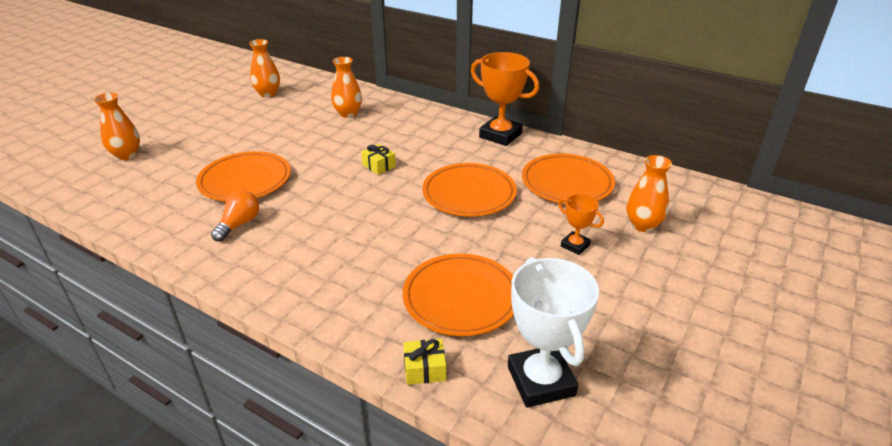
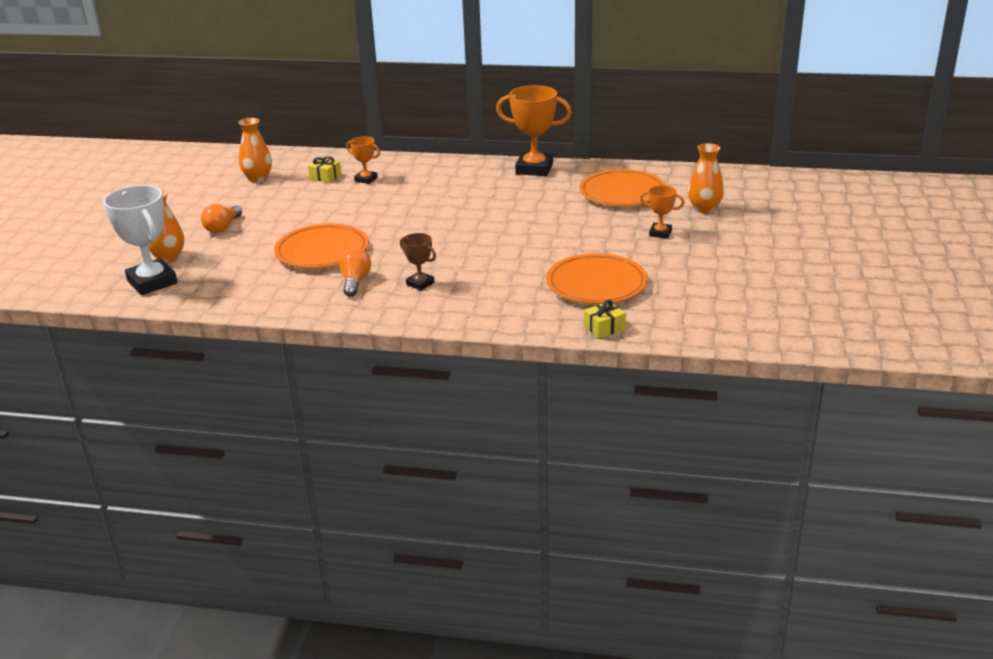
camera: 20 degrees left, 5 degrees down
(195, 135) = (223, 227): none -> orange light bulb
(292, 244) = (420, 284): none -> brown trophy
(348, 114) = (366, 179): orange vase -> orange trophy
(379, 166) = (441, 214): yellow gift -> yellow gift (325, 177)
(469, 194) = (544, 217): orange plate -> none
(541, 381) = (692, 313): white trophy -> white trophy (152, 282)

